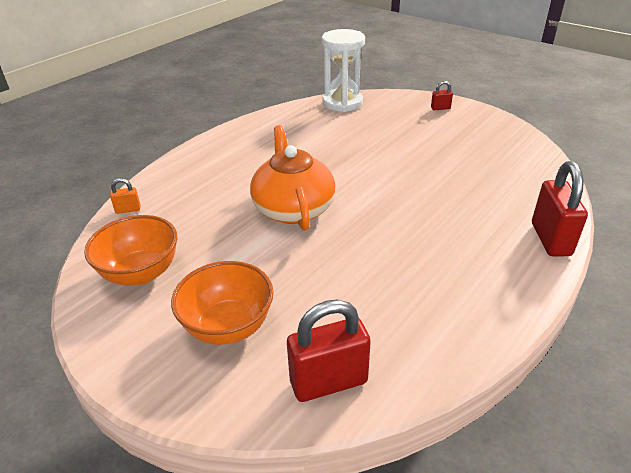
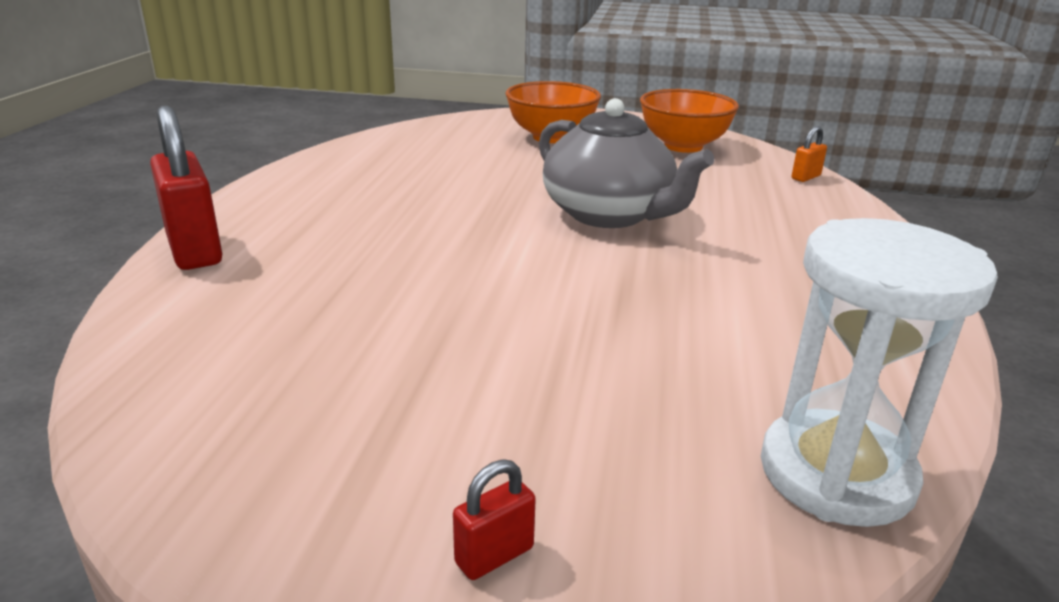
camera: 150 degrees right, 10 degrees down
(293, 208) = (609, 214): orange teapot -> grey teapot
(328, 382) = (437, 131): red padlock -> none

